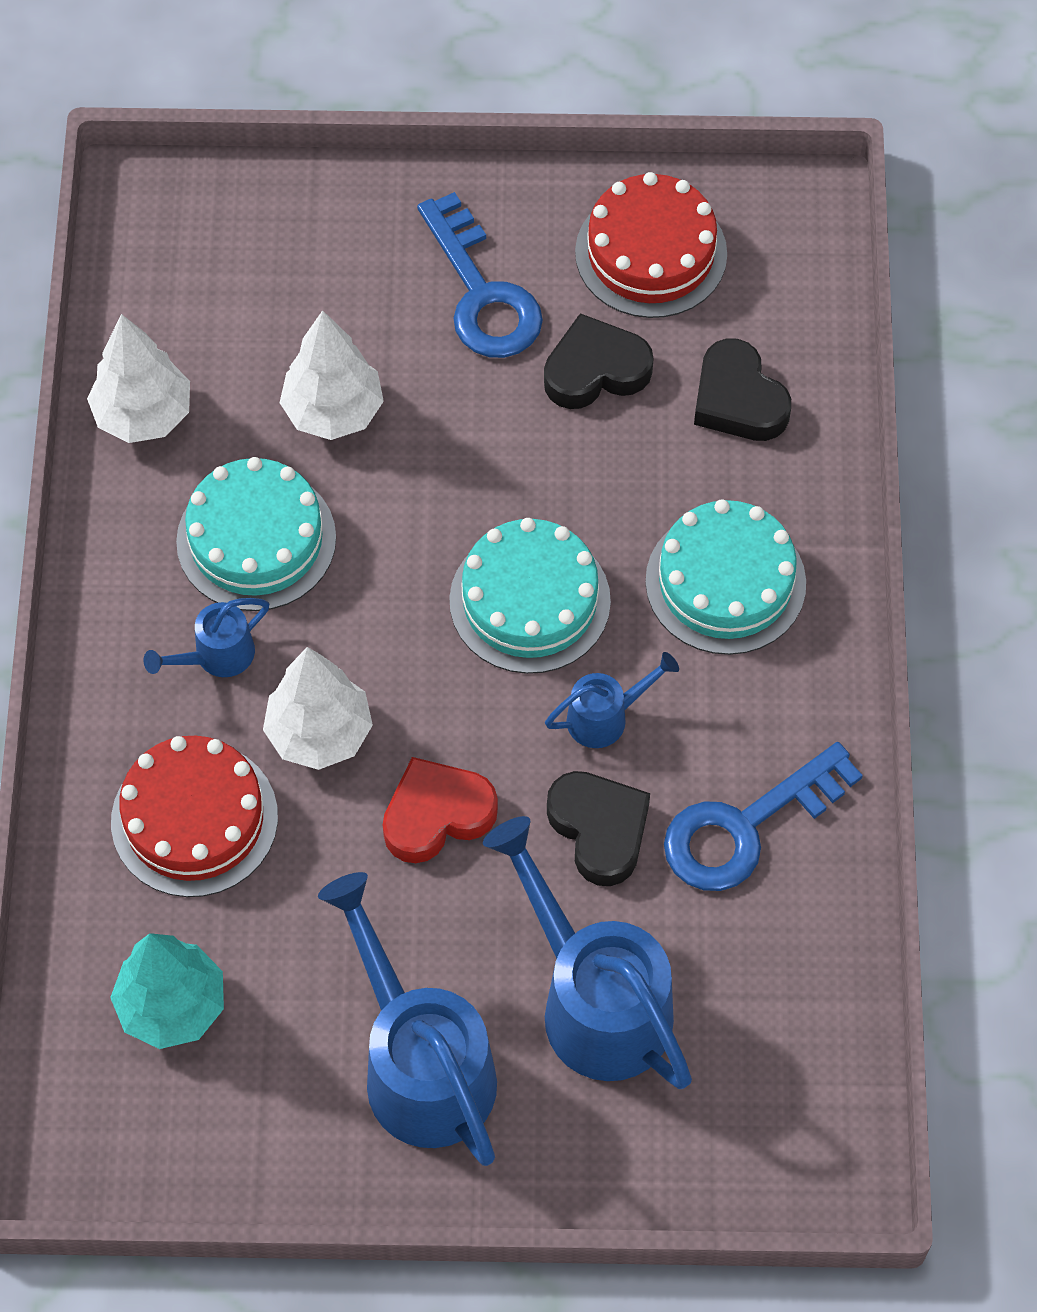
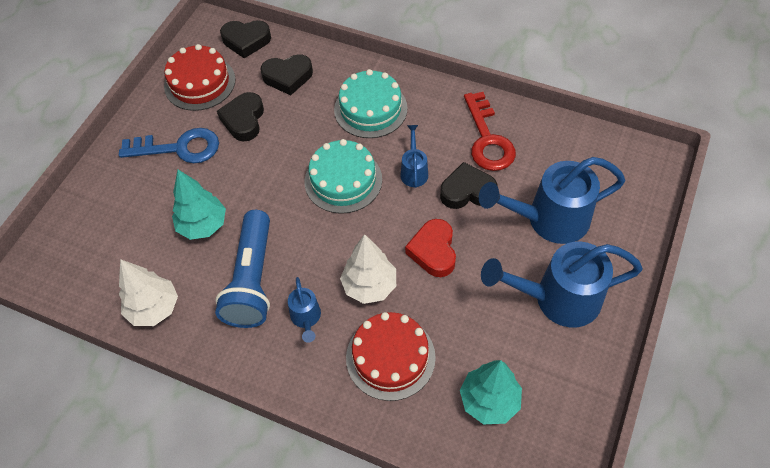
camera: 65 degrees left, 5 degrees down
(256, 539) = (252, 280): turquoise cake -> blue flashlight
(333, 411) = (203, 225): white tree -> turquoise tree
(745, 827) = (487, 139): blue key -> red key
(798, 284) = (246, 41): none -> black heart

